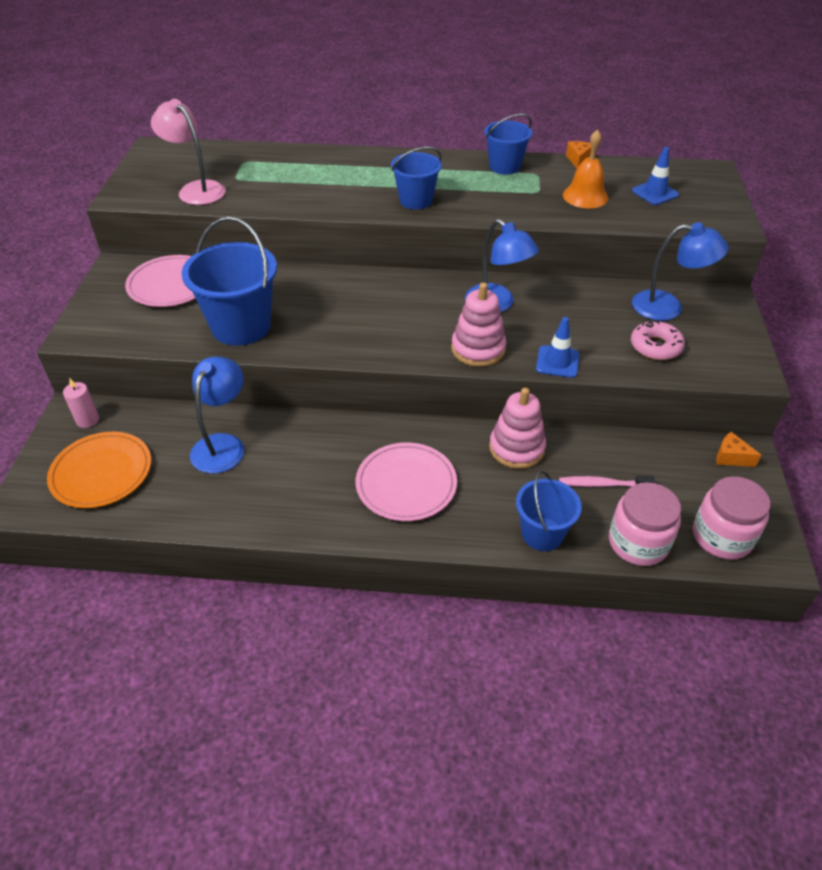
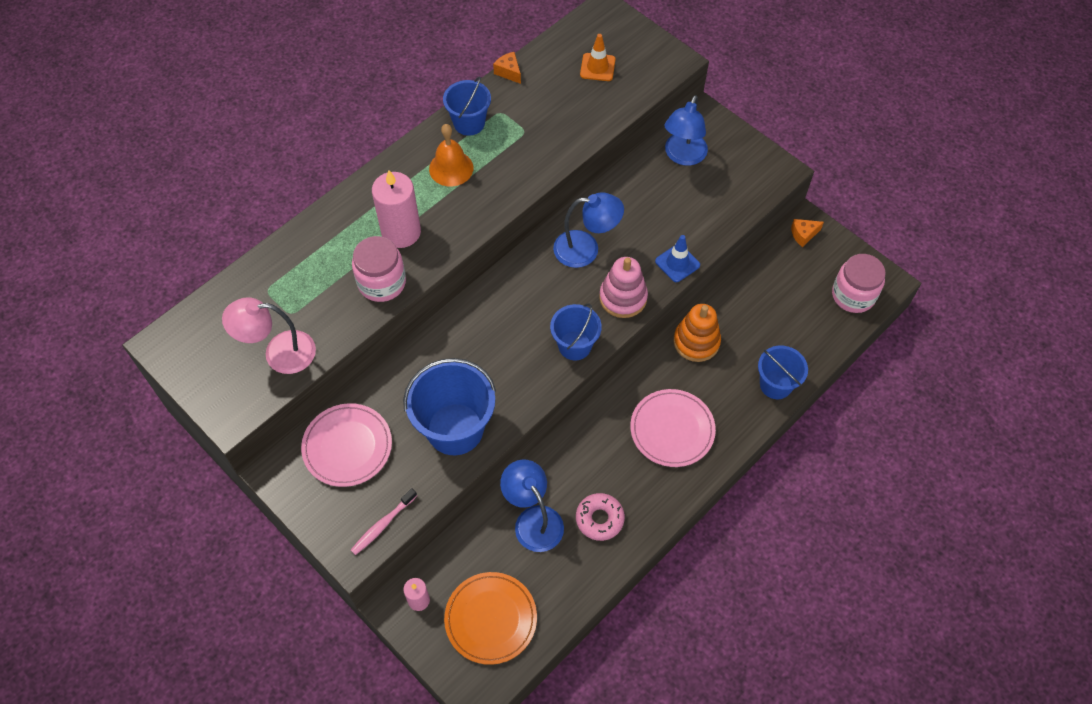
camera: 50 degrees left, 15 degrees up
(365, 186) = (401, 232): none -> pink candle
(416, 200) = (457, 214): blue bucket -> blue bucket (575, 345)
(516, 448) = (696, 342): pink stacking toy -> orange stacking toy
(585, 196) = (560, 109): orange bell -> orange bell (451, 168)
(602, 484) = (766, 320): pink toothbrush -> pink toothbrush (383, 524)
(638, 543) = (823, 341): pink jar -> pink jar (382, 282)
(655, 193) = (597, 67): blue traffic cone -> orange traffic cone
(655, 347) = (713, 198): pink donut -> pink donut (599, 519)
(668, 307) = (683, 156): blue lamp -> blue lamp turned 150 degrees clockwise

